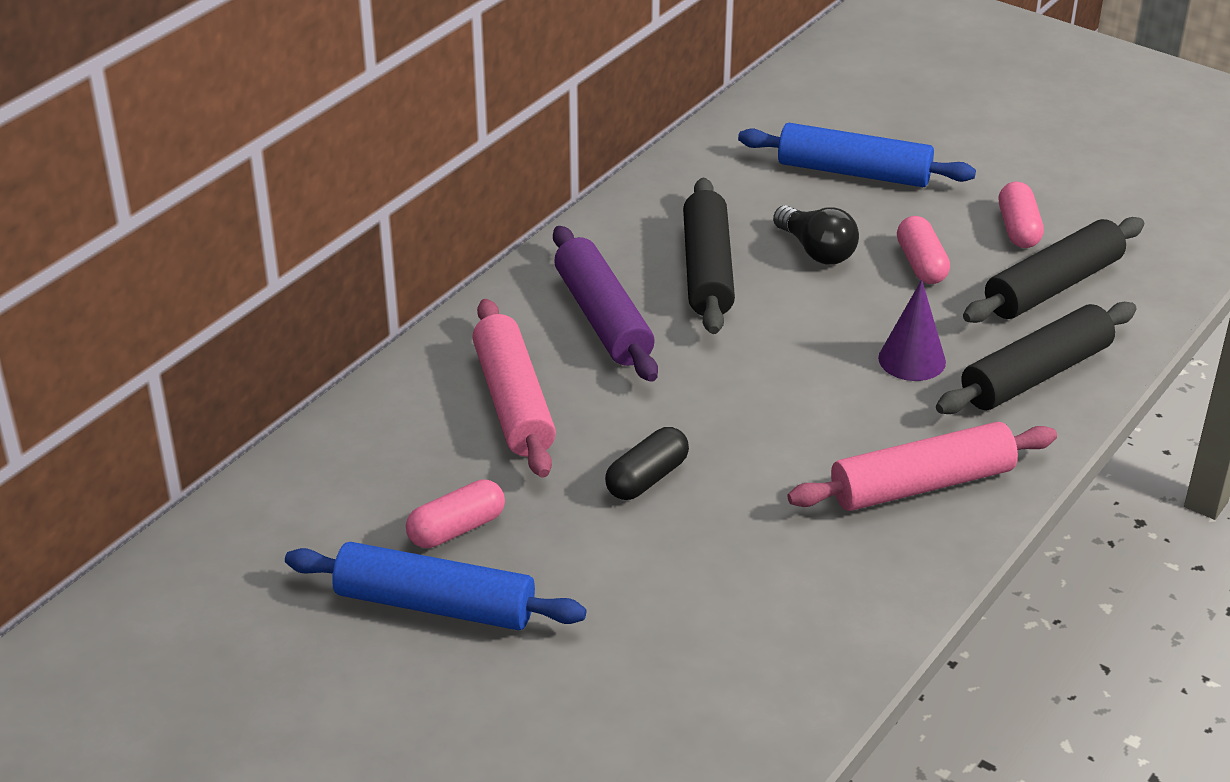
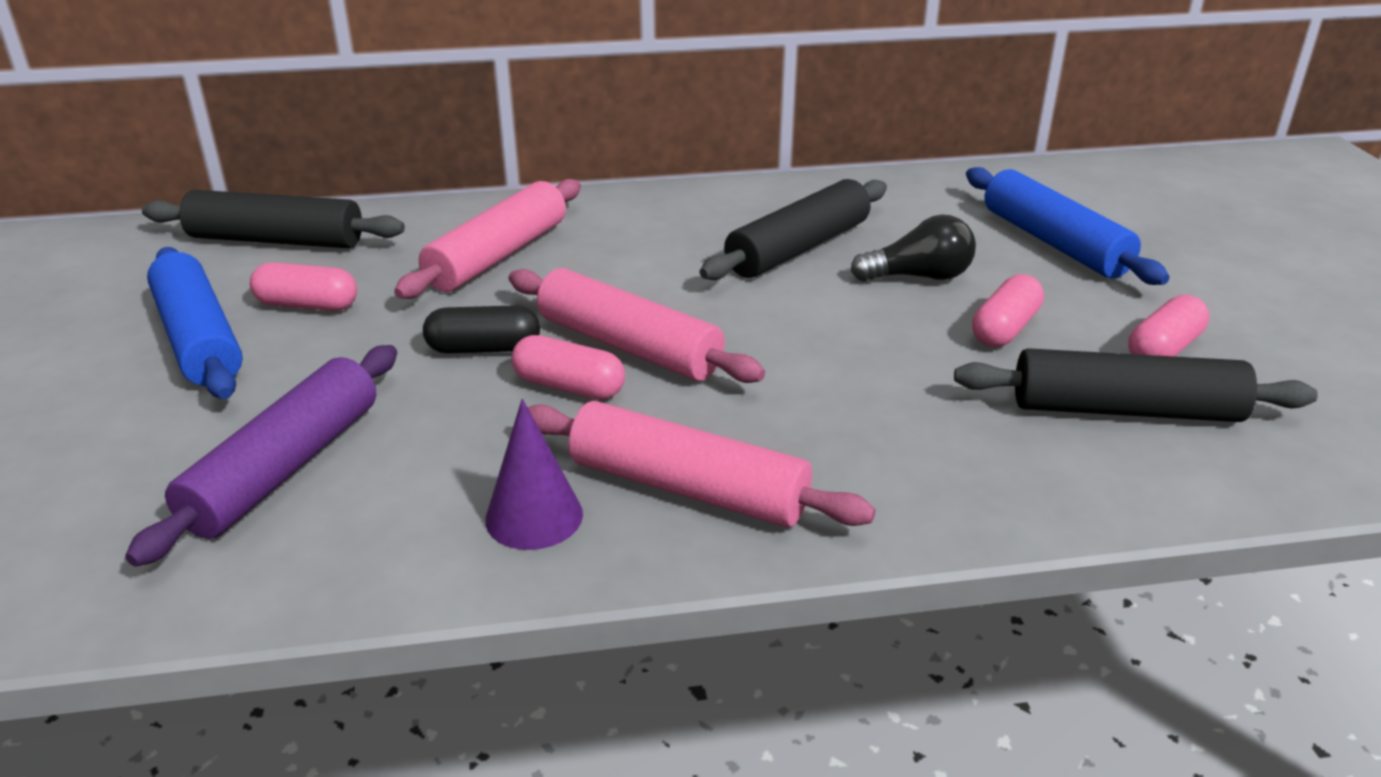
camera: 45 degrees right, 5 degrees down
(603, 318) = (659, 240): purple rolling pin -> purple rolling pin (285, 468)
(733, 416) = (628, 346): none -> pink rolling pin
(749, 468) = (569, 386): none -> pink capsule
(816, 250) = (918, 276): black light bulb -> black light bulb turned 105 degrees counterclockwise
(912, 359) = (863, 390): purple cone -> purple cone (534, 516)
(1036, 375) = (974, 469): black rolling pin -> black rolling pin (276, 240)

